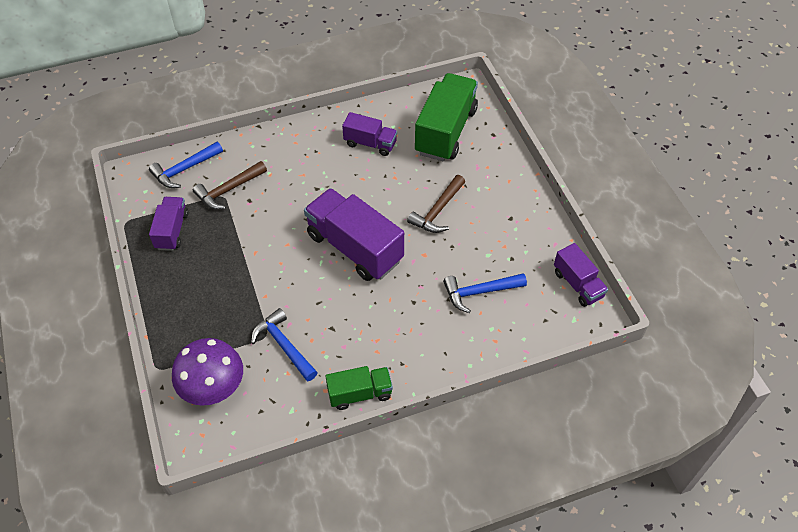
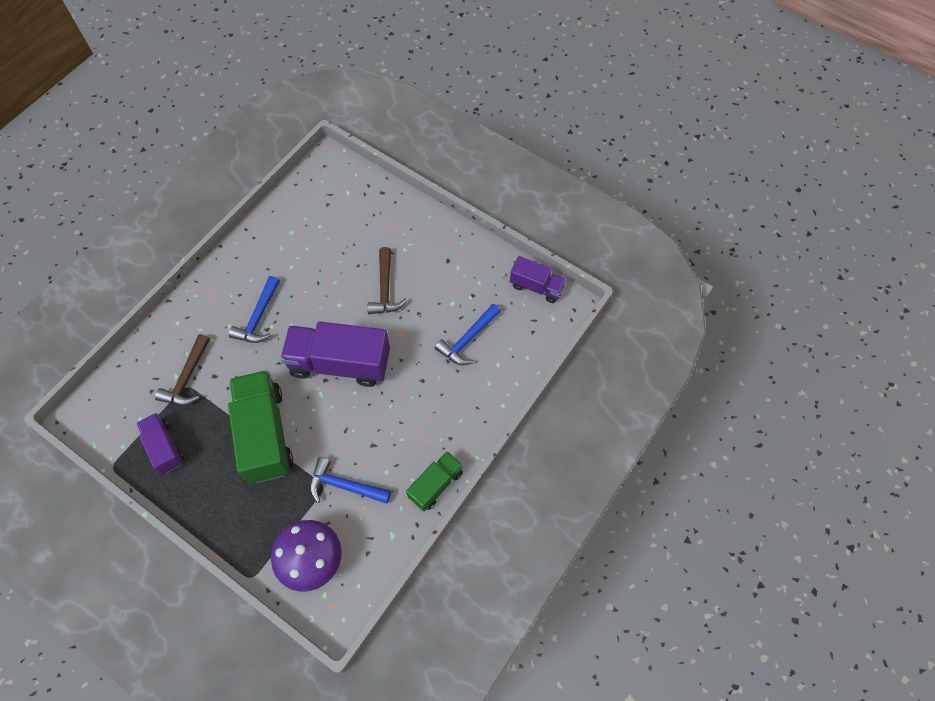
camera: 35 degrees left, 10 degrees up
(184, 169) = (129, 383): blue hammer -> blue hammer (258, 317)
(370, 143) = (283, 260): purple truck -> none
(445, 131) = (340, 212): green truck -> green truck (265, 434)

